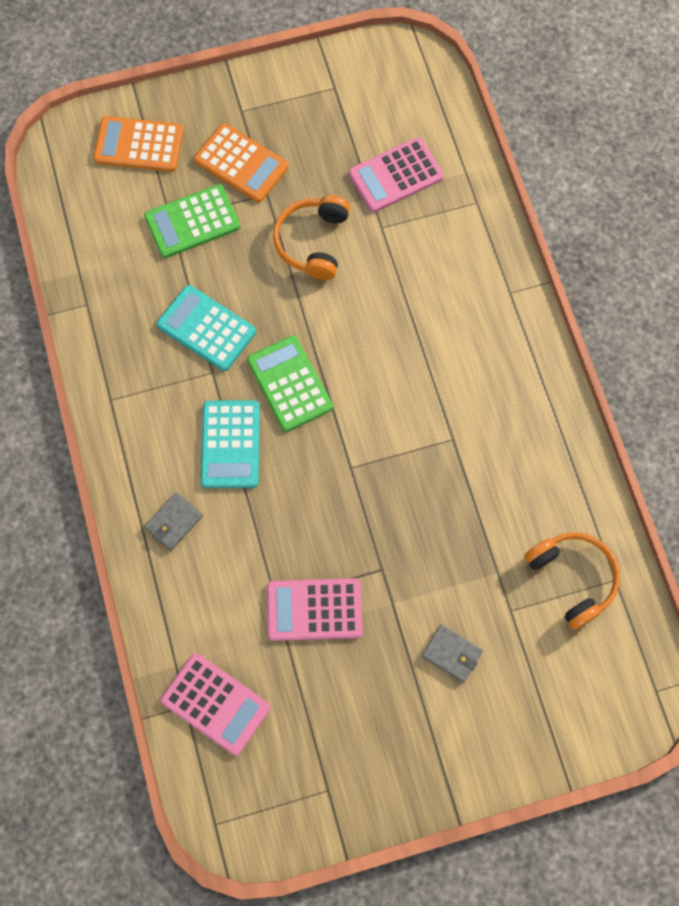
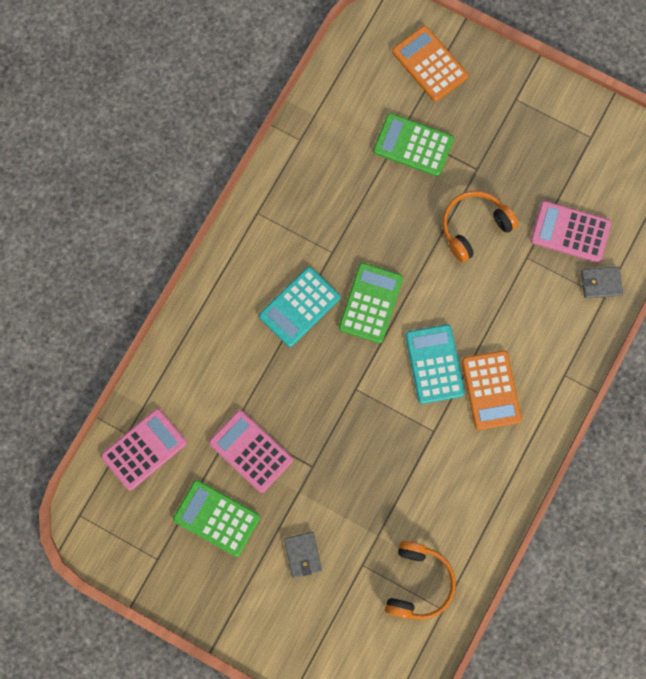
camera: 45 degrees right, 5 degrees up
(174, 522) = (222, 322): grey wallet -> grey wallet (601, 283)
(206, 328) = (355, 221): turquoise calculator -> turquoise calculator (434, 364)
(215, 704) = (144, 449): pink calculator -> pink calculator turned 120 degrees counterclockwise
(241, 163) = (480, 134): orange calculator -> orange calculator (491, 390)
(344, 698) = (216, 518): none -> green calculator

